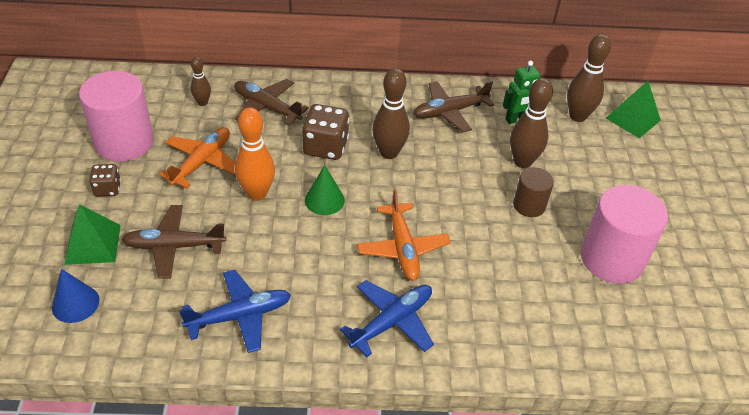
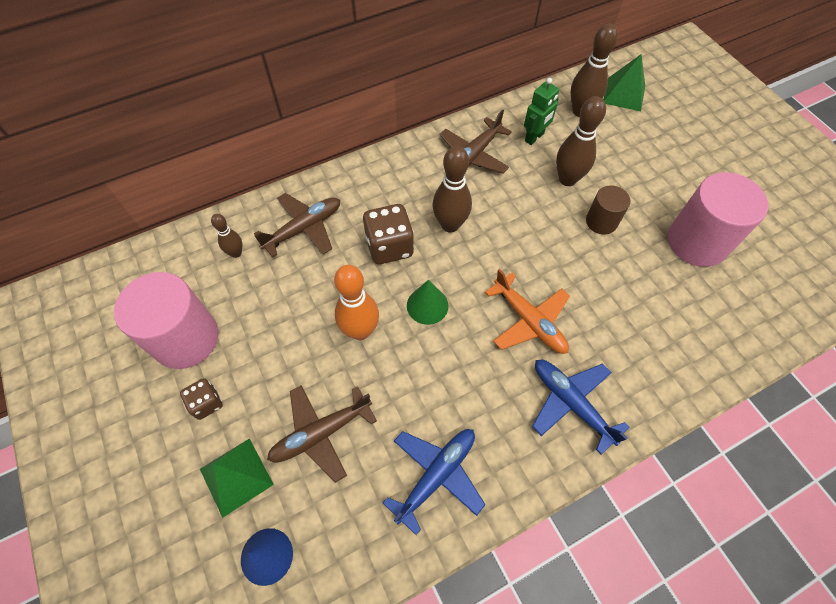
camera: 25 degrees left, 15 degrees up
(202, 162) = (283, 322): orange plane -> none
(267, 107) = (304, 228): brown plane -> brown plane turned 135 degrees clockwise
(392, 321) = (571, 403): blue plane -> blue plane turned 60 degrees counterclockwise

